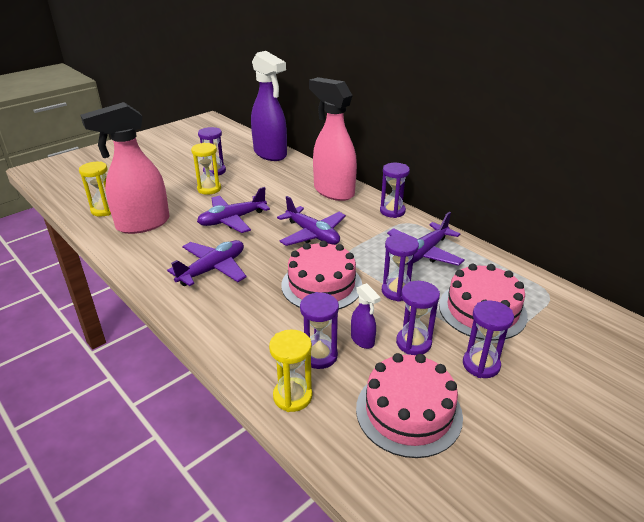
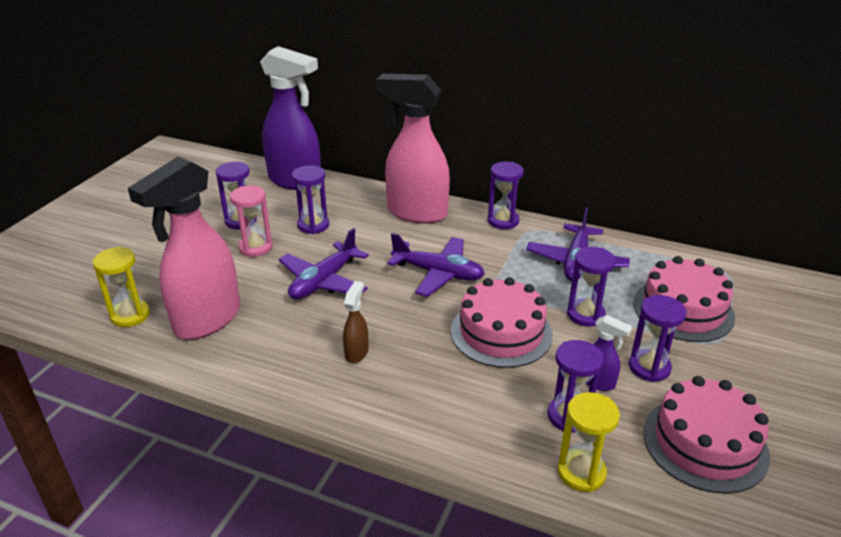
camera: 25 degrees left, 0 degrees up
(209, 189) = (255, 247): yellow hourglass -> pink hourglass
(213, 269) = (356, 352): purple plane -> brown spray bottle
(481, 365) = (728, 368): purple hourglass -> purple hourglass (313, 225)

